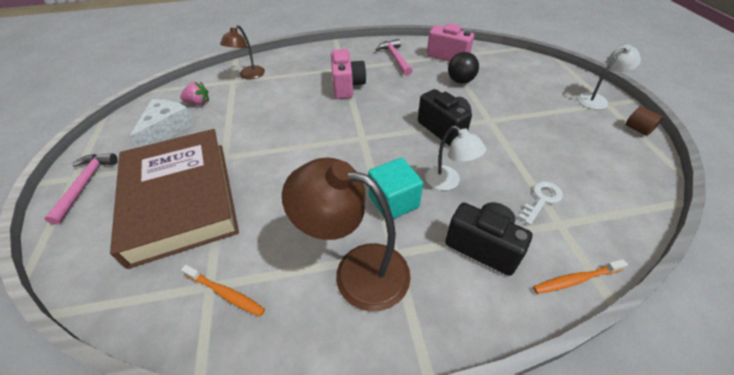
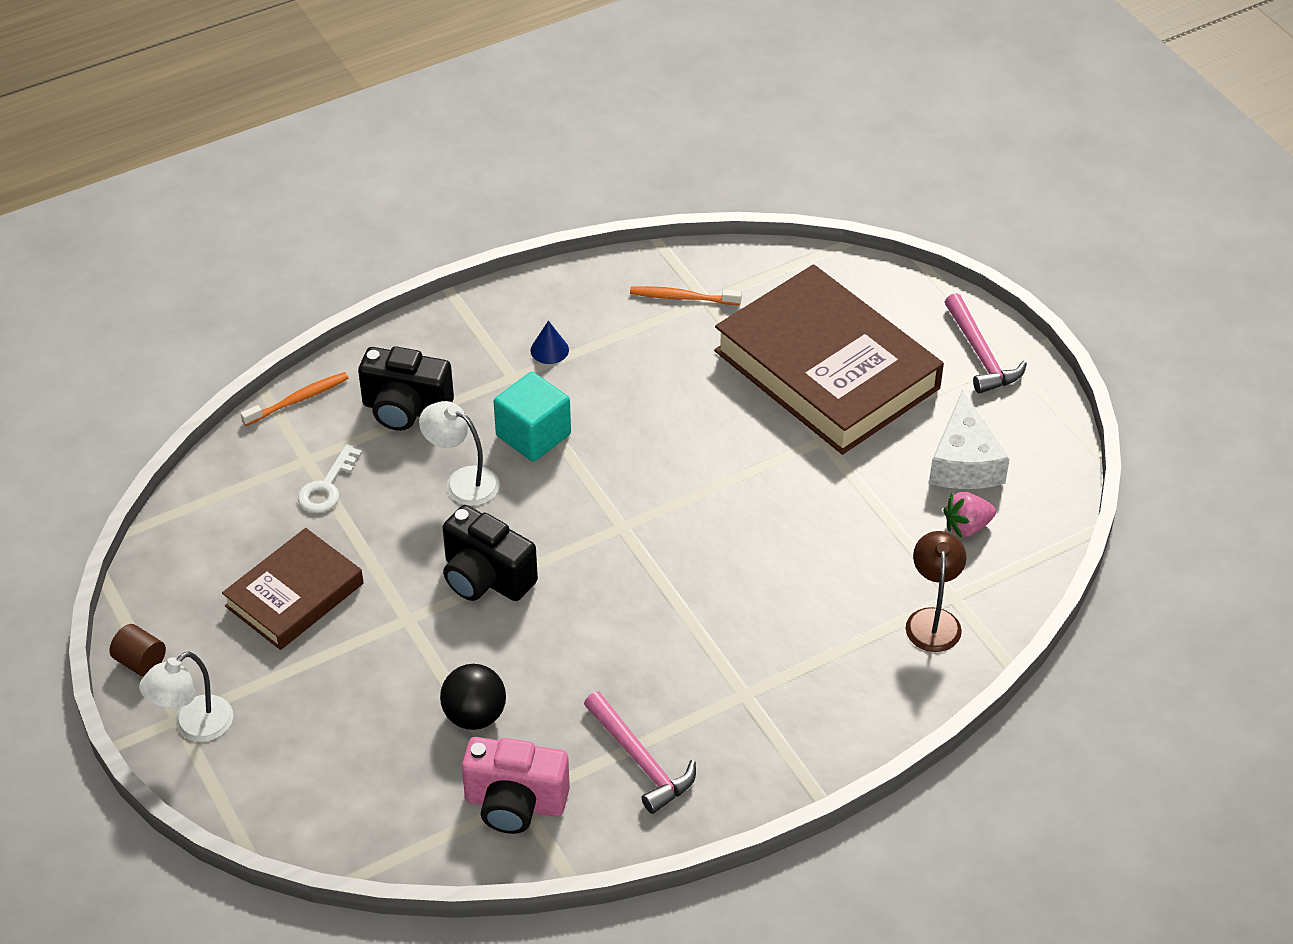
camera: 160 degrees right, 0 degrees up
(347, 86) = (707, 640): pink camera -> none
(357, 270) = (549, 350): brown lamp -> blue cone
(554, 142) = (294, 595): none -> brown book

